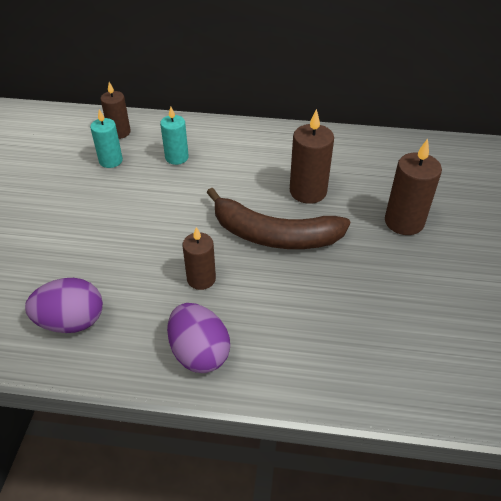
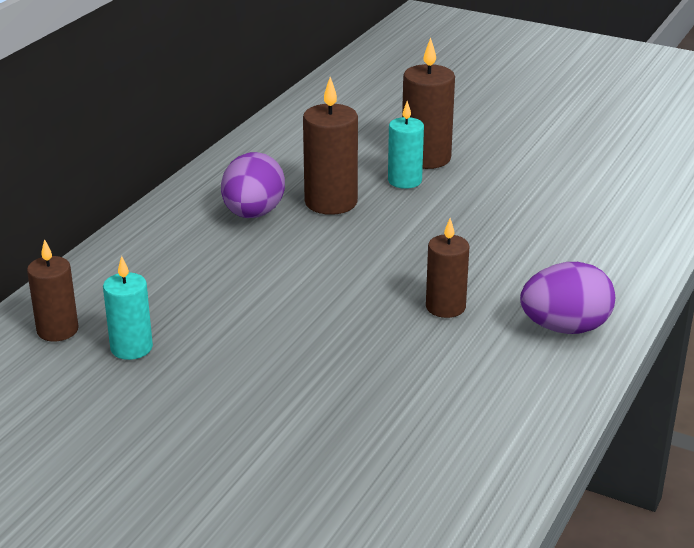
camera: 70 degrees left, 15 degrees down
(72, 322) = (472, 420): purple egg -> purple egg (253, 214)
(176, 157) = (175, 286): turquoise candle -> turquoise candle (404, 181)
(273, 235) = (396, 242): brown banana -> none

